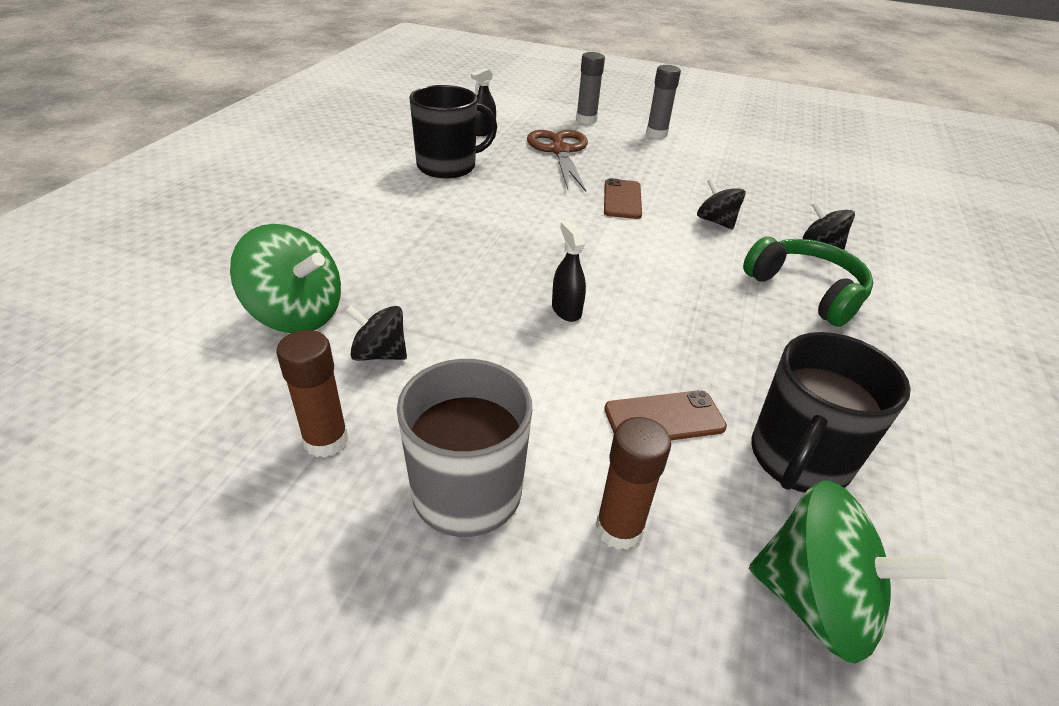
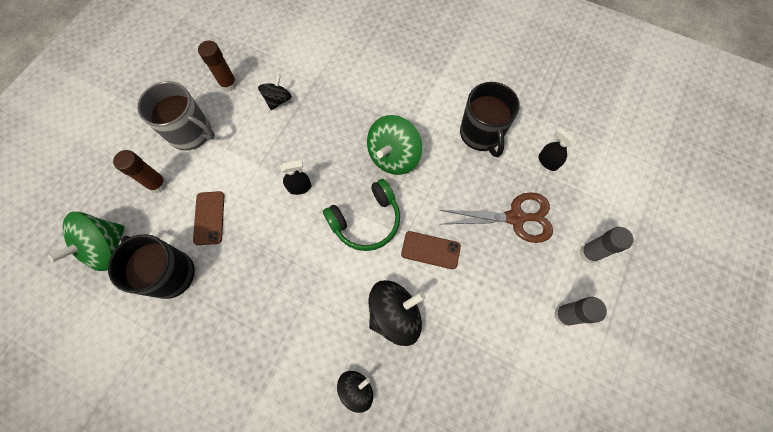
camera: 100 degrees right, 30 degrees up
(297, 314) = (313, 65): green spinning top -> green spinning top (393, 156)
(716, 221) = (395, 314): black spinning top -> black spinning top, size x1.70
(806, 291) = (299, 346): green headphones -> green headphones (366, 221)

